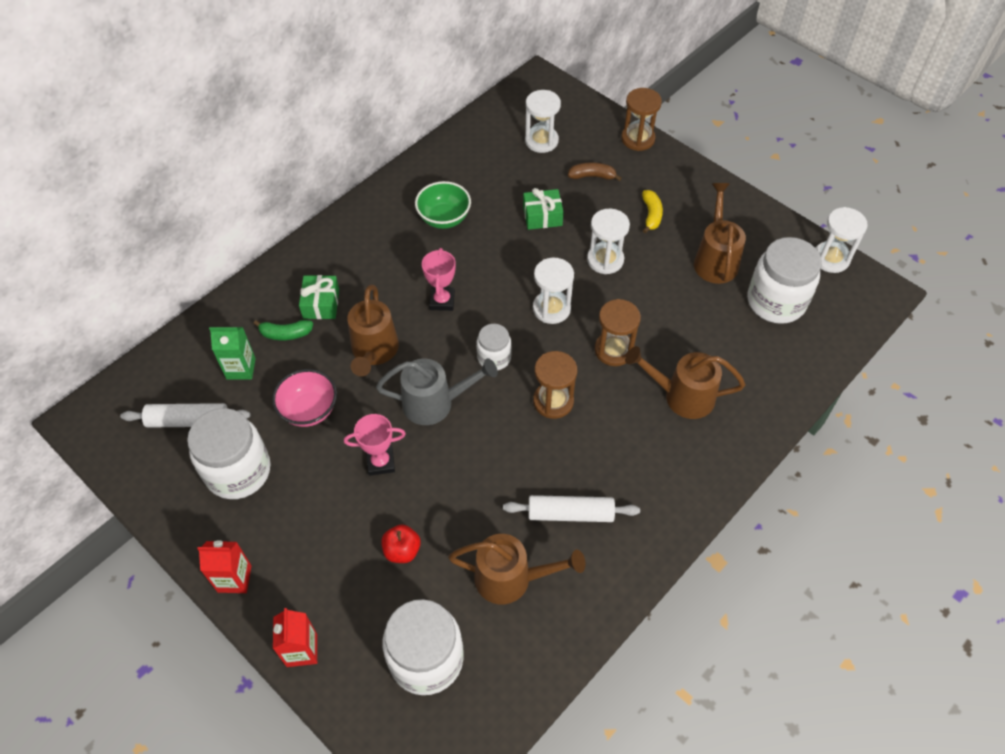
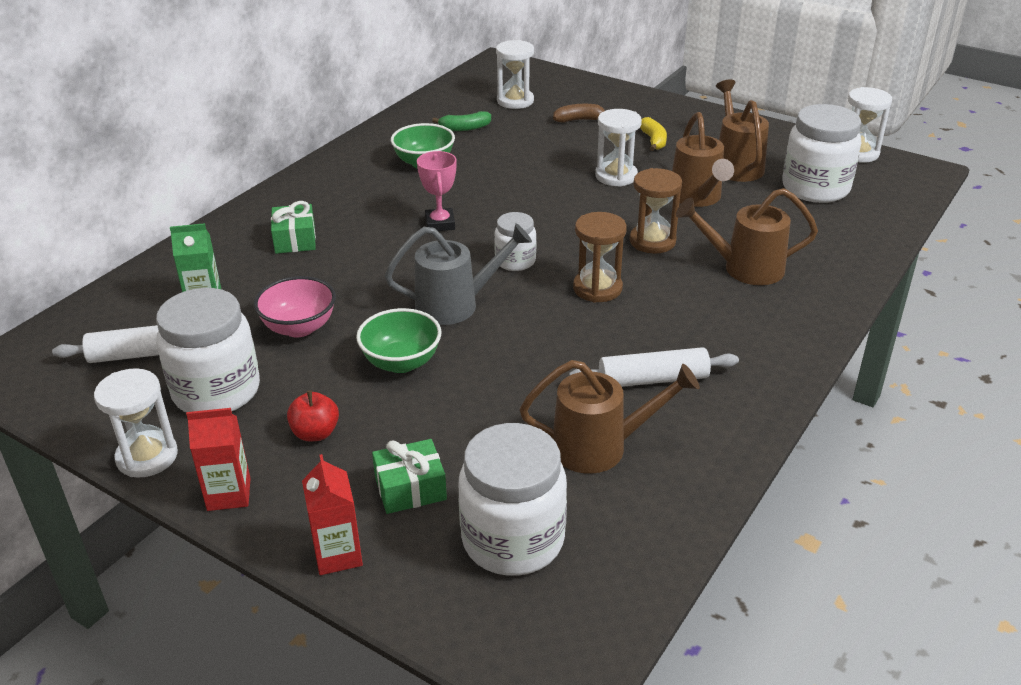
camera: 10 degrees left, 20 degrees down
(286, 334) = (256, 268): green banana -> green banana (465, 128)
(374, 352) = (369, 271): brown watering can -> brown watering can (697, 198)
(380, 462) = (401, 362): pink trophy -> green bowl
(402, 550) = (450, 438): red apple -> red apple (315, 433)
(542, 216) = (534, 152): green gift -> green gift (410, 488)
(551, 308) = (569, 217): white hourglass -> white hourglass (147, 457)
(638, 139) = (618, 91): brown hourglass -> none

